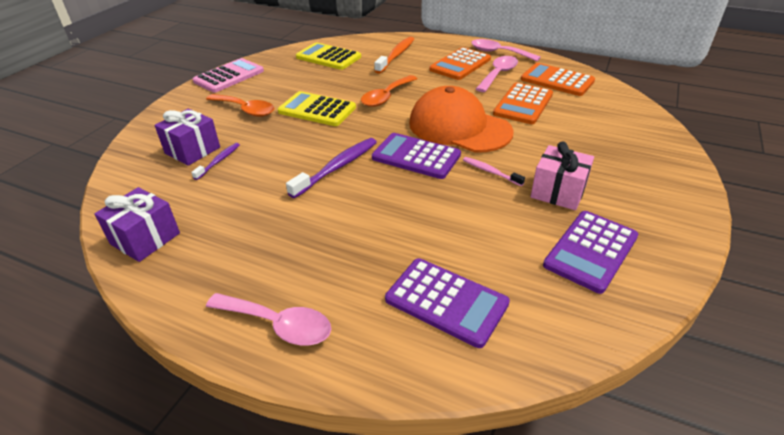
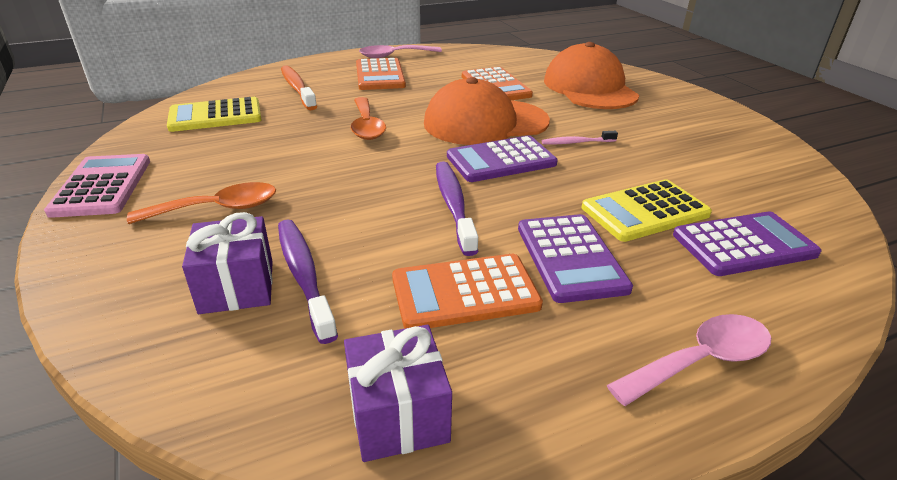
camera: 50 degrees left, 5 degrees down
(219, 161) = (304, 275): purple toothbrush -> purple toothbrush, size x1.76
(317, 110) = (315, 168): yellow calculator -> yellow calculator (645, 211)
(498, 74) = (429, 72): pink spoon -> none
(557, 80) = (483, 61): orange calculator -> orange calculator (465, 292)
(558, 192) = (642, 133): pink gift -> none
(591, 251) = (732, 158): purple calculator -> purple calculator (570, 258)
(598, 138) = (589, 88): none -> orange cap

